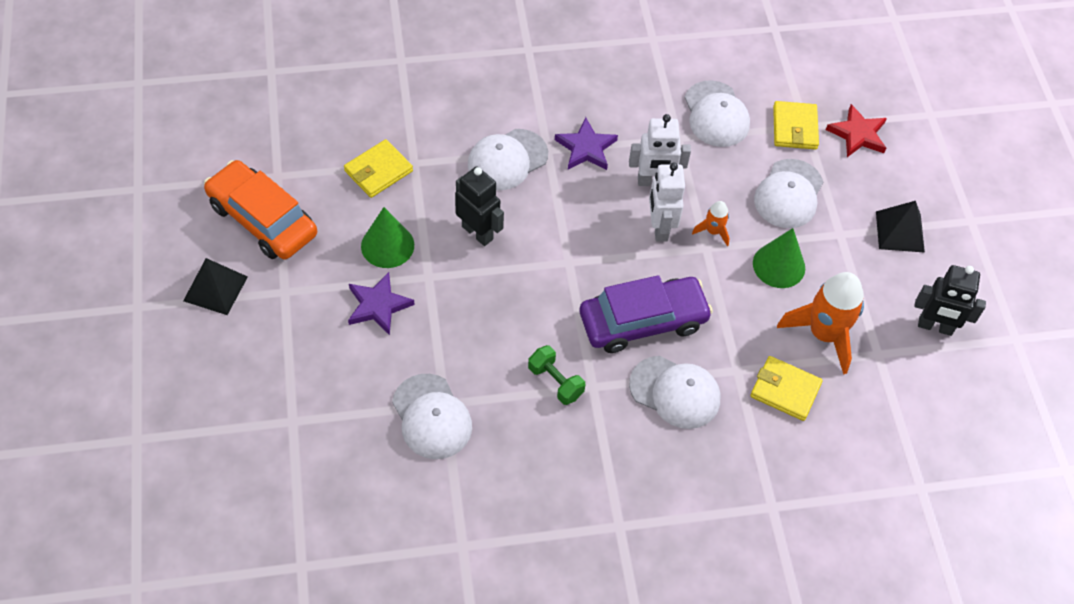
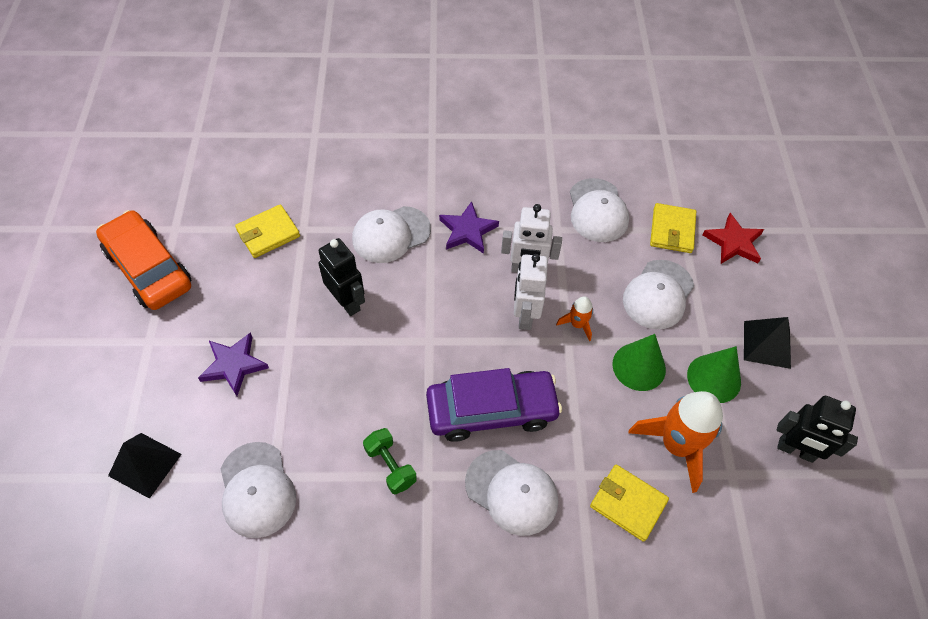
camera: 10 degrees right, 0 degrees up
(215, 288) = (85, 331): black pyramid -> black pyramid (145, 464)
(387, 245) = (258, 306): green cone -> green cone (714, 378)

